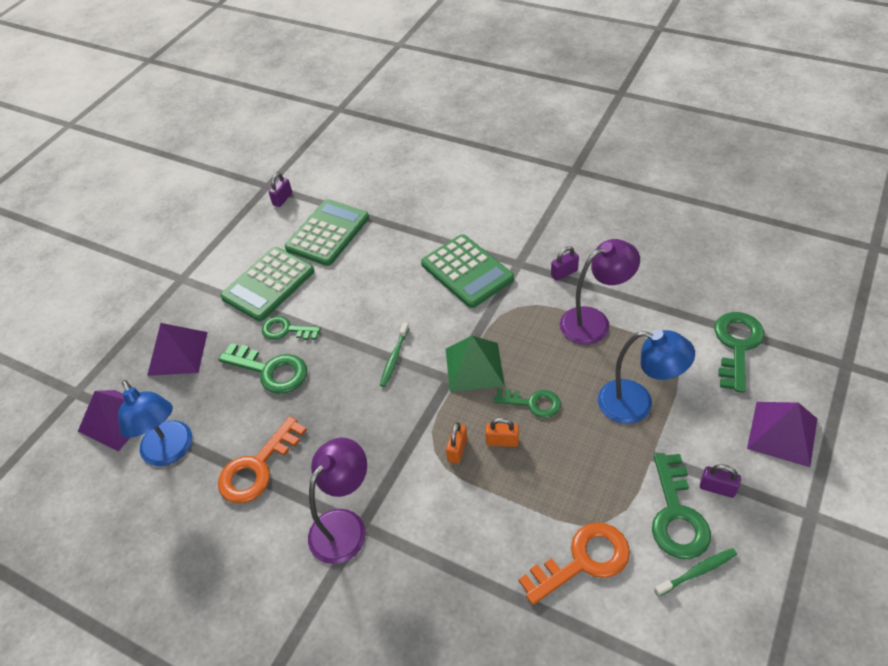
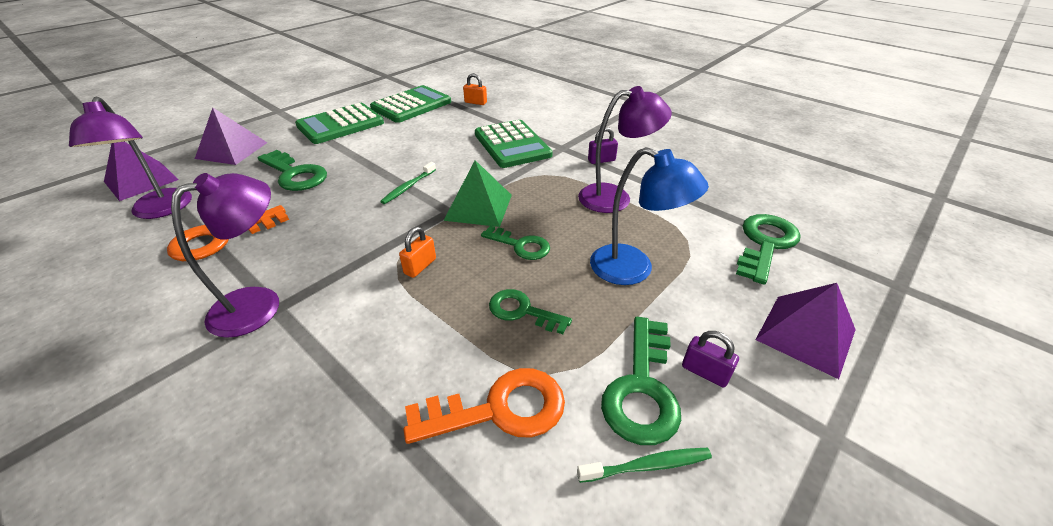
camera: 10 degrees right, 10 degrees down
(171, 452) = (160, 210): blue lamp -> purple lamp
(282, 199) = (391, 83): purple padlock -> none
(286, 330) = (330, 153): green key -> green key (522, 311)
(502, 441) = (471, 269): orange padlock -> orange padlock (475, 102)

